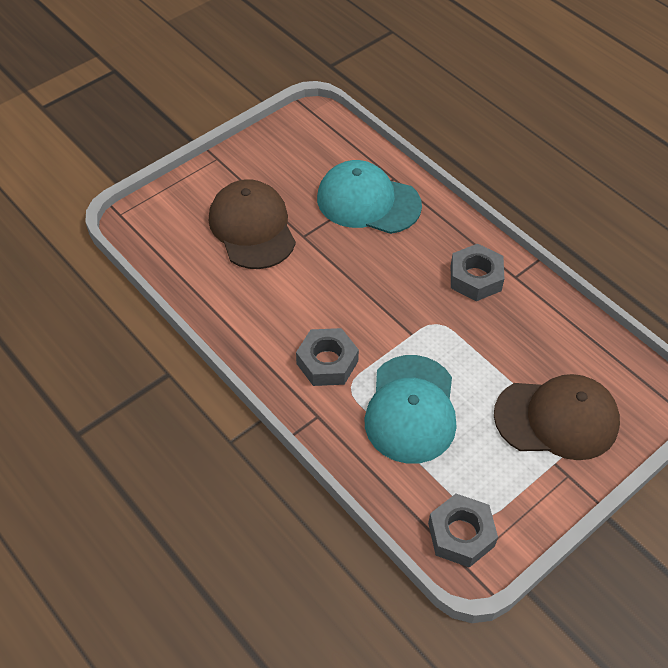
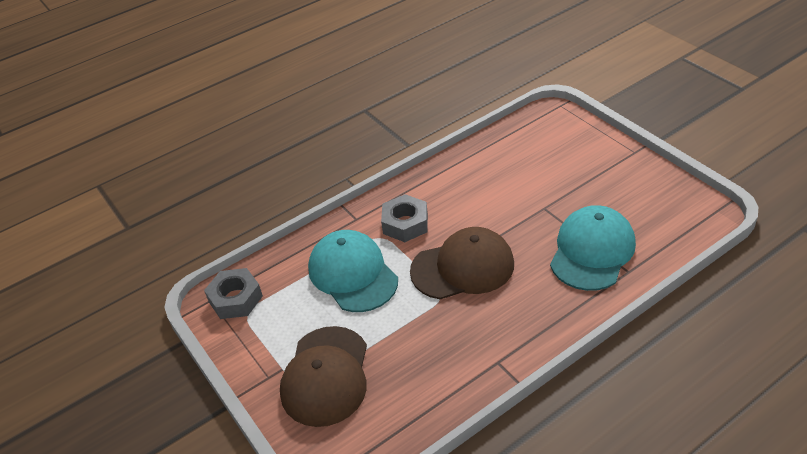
camera: 100 degrees right, 10 degrees down
(252, 227) = (551, 176): brown cap -> brown cap (463, 267)
(411, 409) = (352, 274): turquoise cap -> turquoise cap turned 45 degrees clockwise
(475, 278) = (495, 328): grey nut -> none

